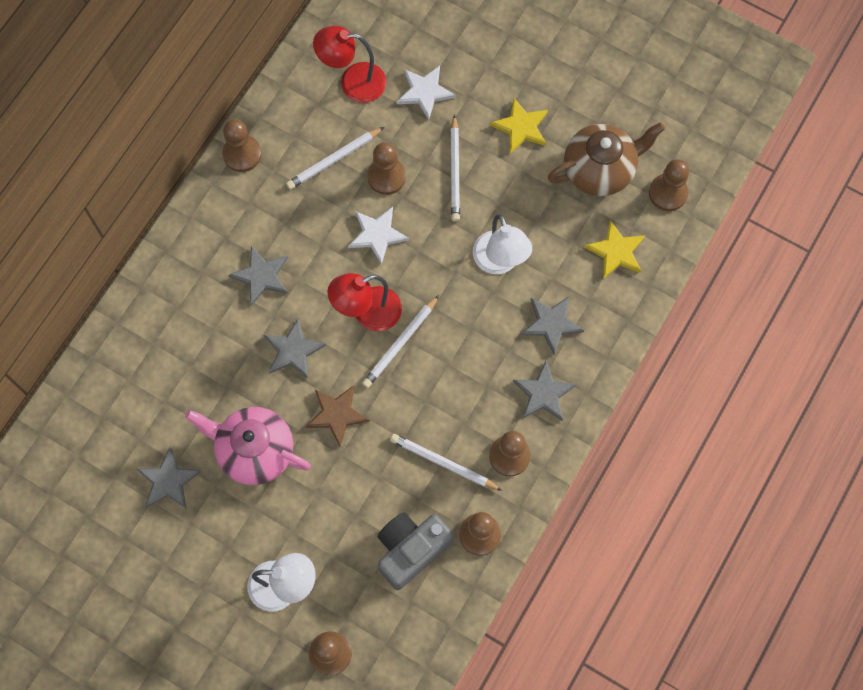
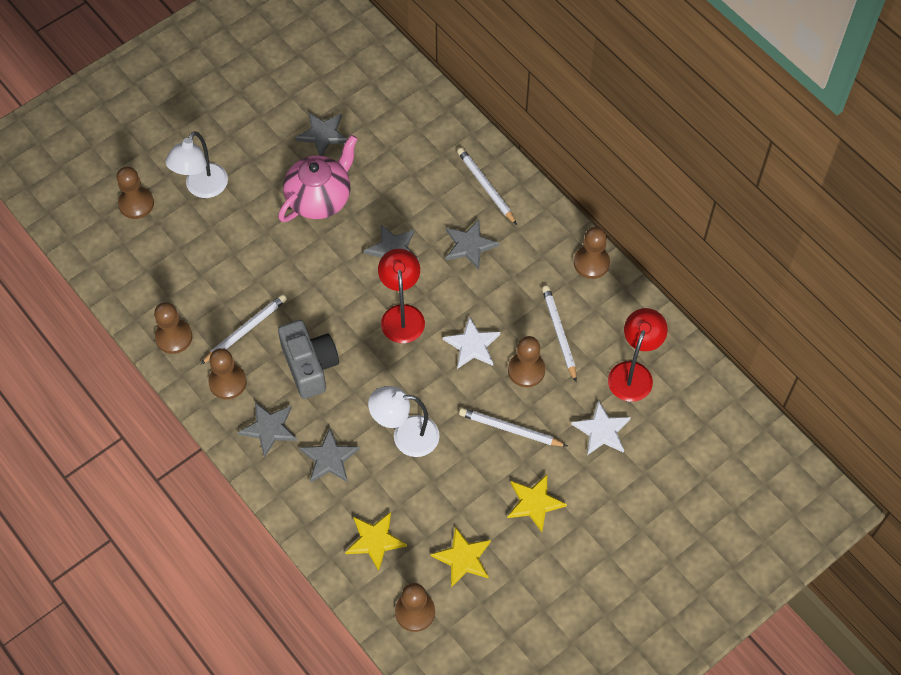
camera: 110 degrees right, 10 degrees down
(337, 414) = (323, 265): brown star -> none
(400, 343) = (364, 331): white pencil -> white pencil (486, 187)
(411, 550) = (186, 283): grey camera -> grey camera (310, 366)
(600, 170) = (463, 558): brown teapot -> yellow star

